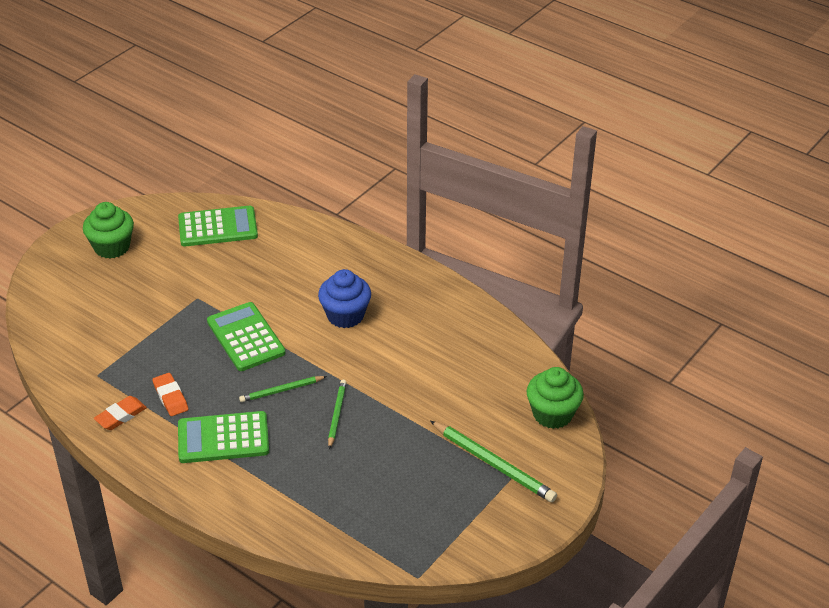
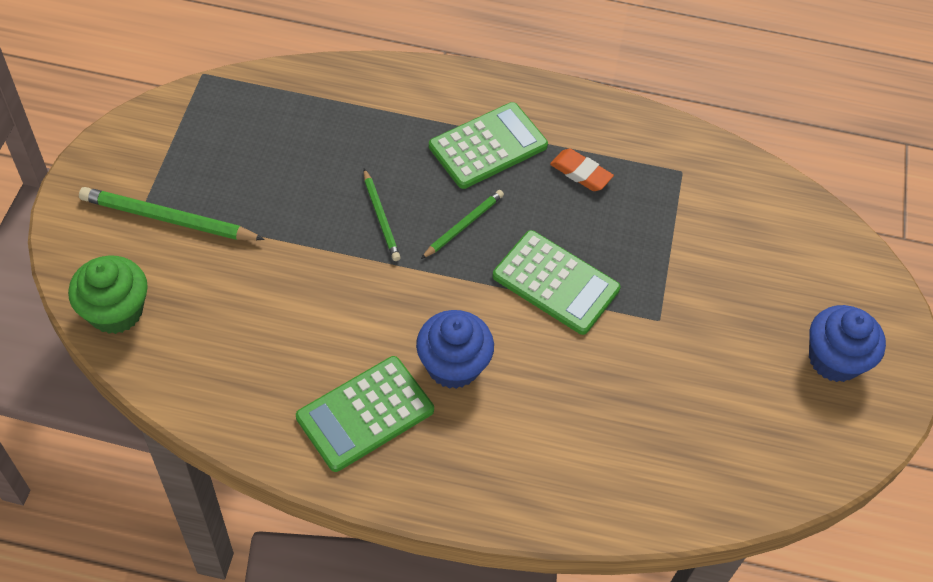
camera: 150 degrees right, 15 degrees up
(112, 247) = (834, 359): green cupcake -> blue cupcake
(121, 416) = (614, 133): orange eraser -> none
(218, 227) = (729, 455): green calculator -> green calculator (365, 414)

